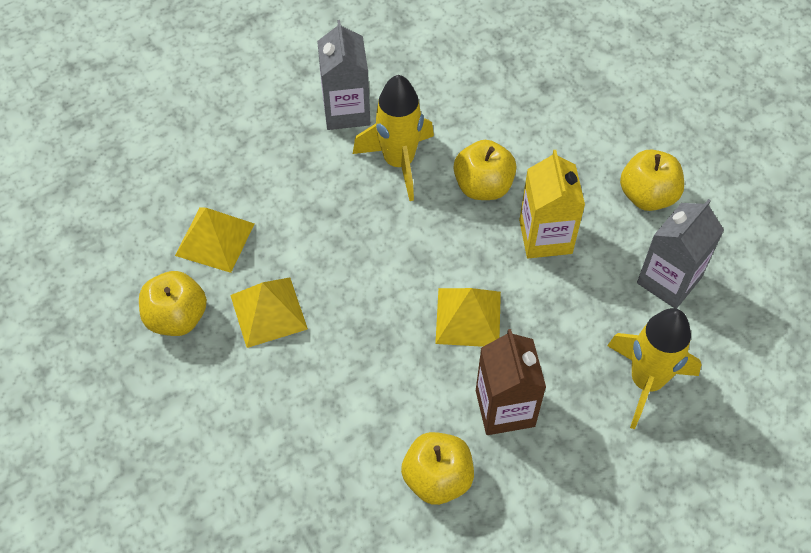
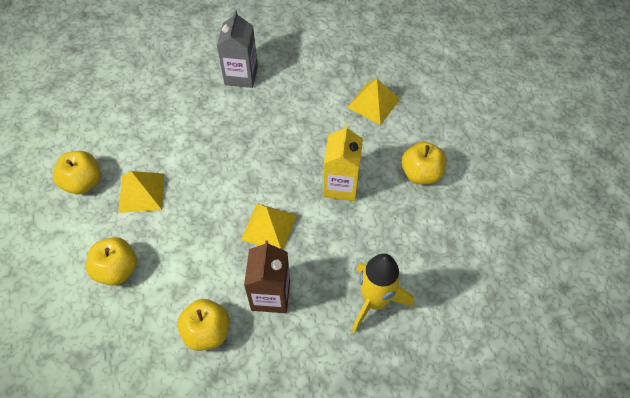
camera: 15 degrees right, 0 degrees up
(215, 239) = (127, 138): yellow pyramid -> yellow pyramid (373, 103)
(399, 162) = (262, 115): yellow rocket -> none
(483, 186) = (311, 142): yellow apple -> yellow apple (117, 269)
(669, 280) = (415, 235): grey carton -> none

